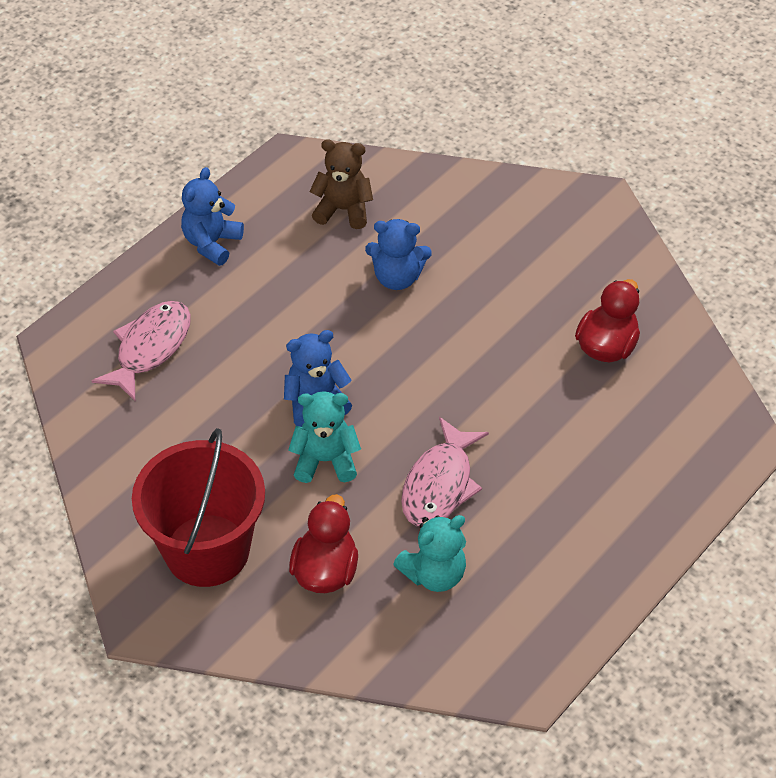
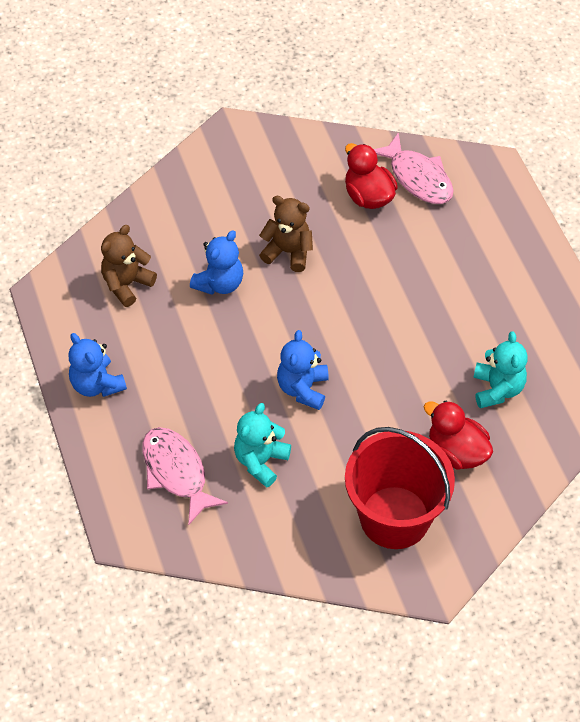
camera: 60 degrees left, 5 degrees up
(325, 460) = (360, 407): turquoise teddy bear -> turquoise teddy bear (260, 461)
(440, 484) = (425, 349): pink fish -> pink fish (418, 178)
(479, 313) = (288, 252): none -> brown teddy bear

